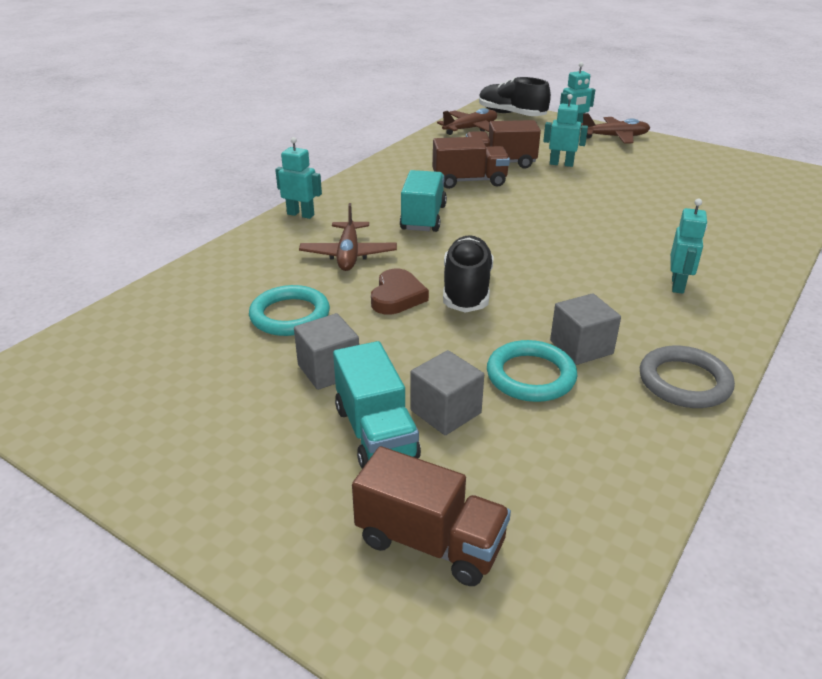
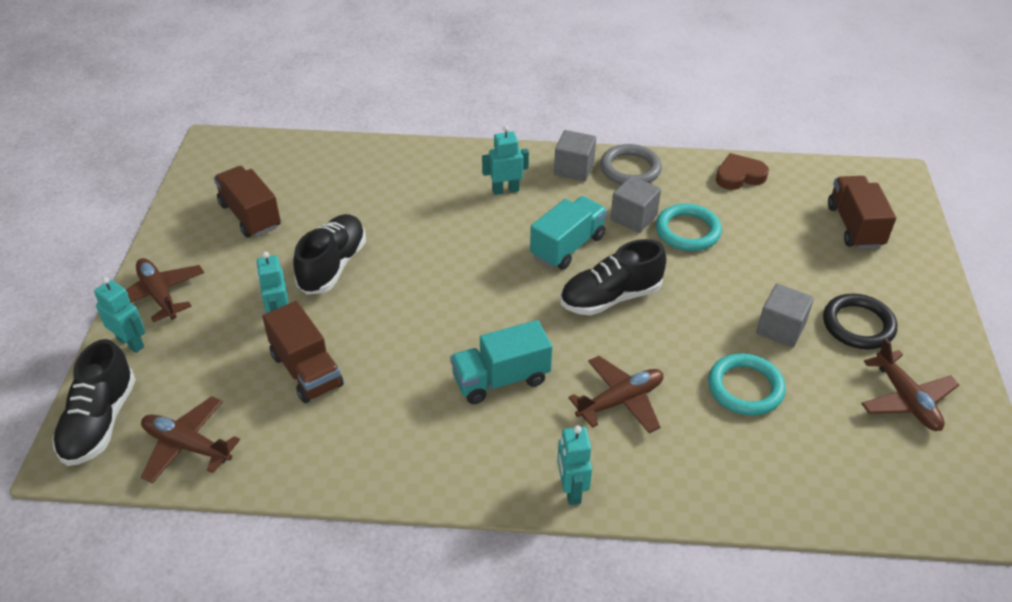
camera: 120 degrees left, 10 degrees up
(157, 404) = (906, 399): none -> brown plane
(273, 429) = (858, 325): none -> black ring
(375, 433) = (809, 278): turquoise truck -> turquoise truck (567, 246)
(397, 297) = (658, 334): brown heart -> brown heart (739, 176)
(445, 412) = (760, 256): grey cube -> grey cube (574, 169)
(469, 181) = (379, 378): brown truck -> brown truck (250, 215)
(608, 188) = (333, 266): none -> black shoe

